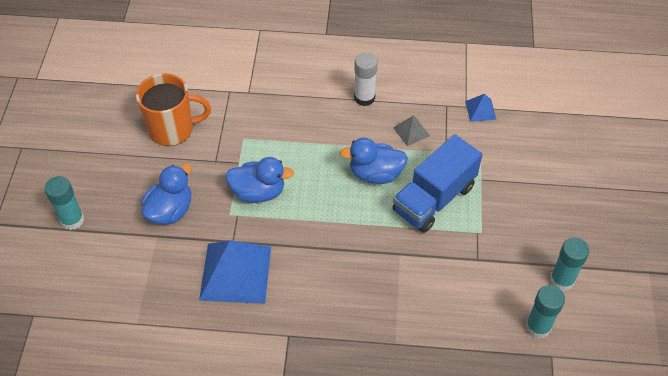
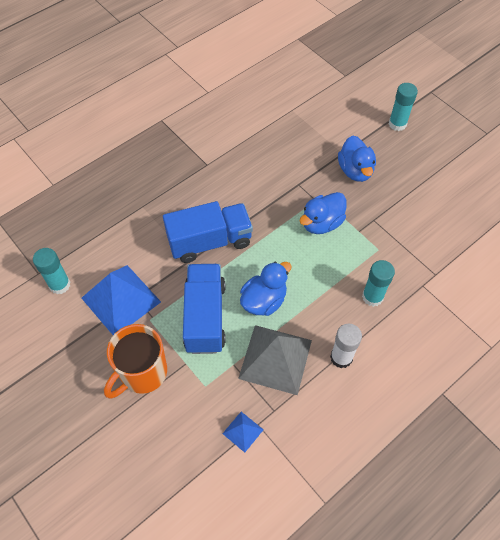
camera: 135 degrees right, 5 degrees up
(173, 129) = (427, 216): orange mug -> orange mug (142, 373)
(235, 273) = (274, 170): blue pyramid -> blue pyramid (121, 300)
(368, 255) = (210, 241): none -> blue truck
(411, 131) = (275, 359): grey pyramid -> grey pyramid, size x2.17
(562, 280) = (65, 330): turquoise glue stick -> turquoise glue stick (372, 297)

